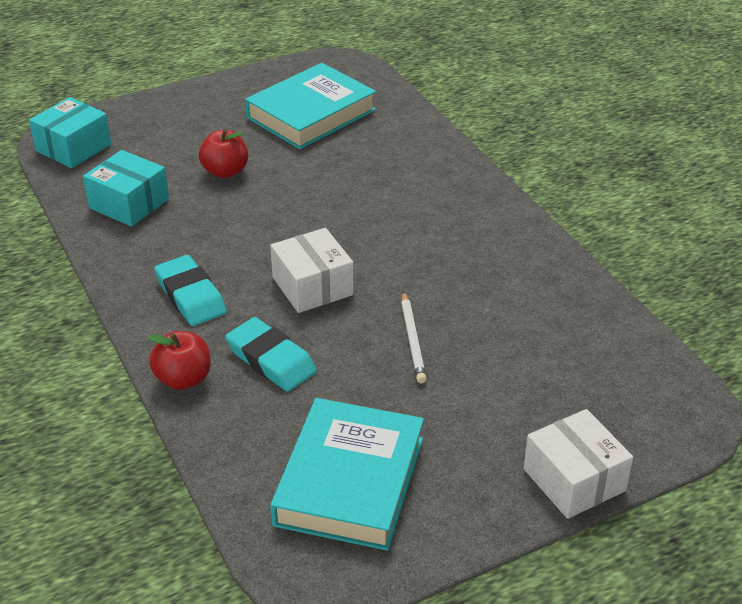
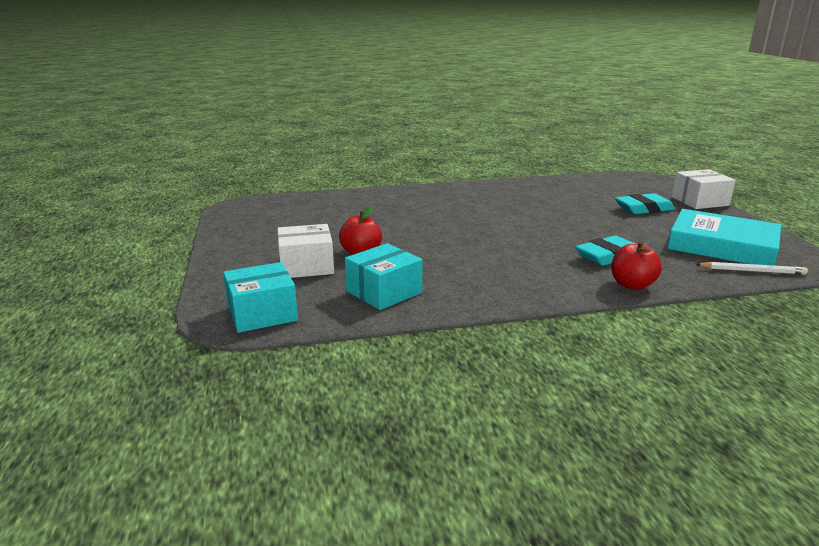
camera: 75 degrees left, 15 degrees down
(73, 147) = (262, 313): turquoise box -> turquoise box turned 75 degrees counterclockwise
(190, 296) = (529, 276): turquoise eraser -> turquoise eraser (643, 209)
(311, 114) = (302, 220): turquoise book -> none
(312, 286) = (526, 238): white box -> white box (306, 266)
(412, 339) = (586, 219): white pencil -> white pencil (751, 271)

